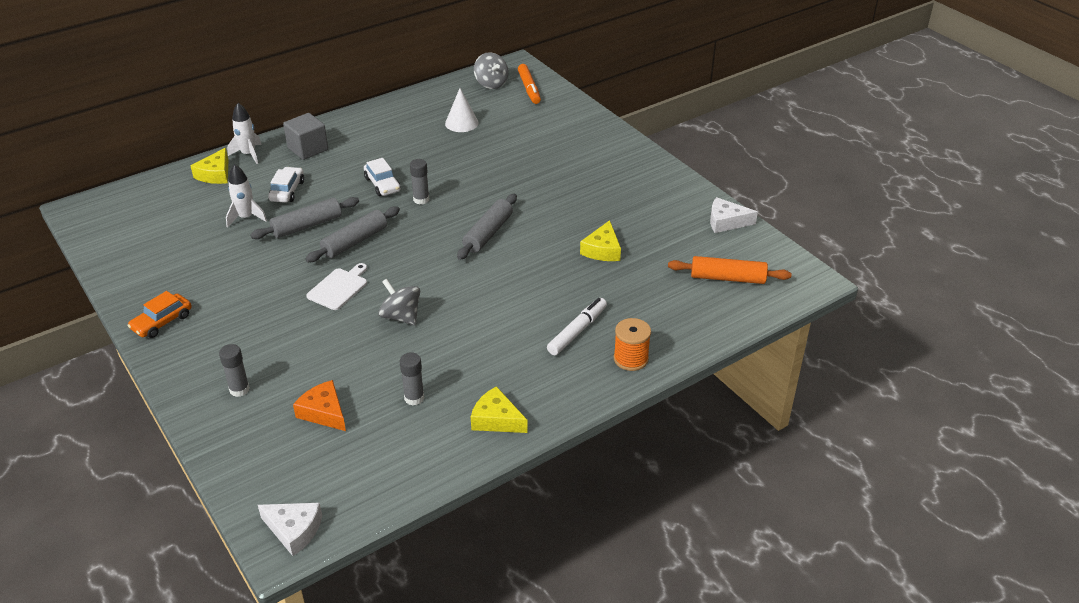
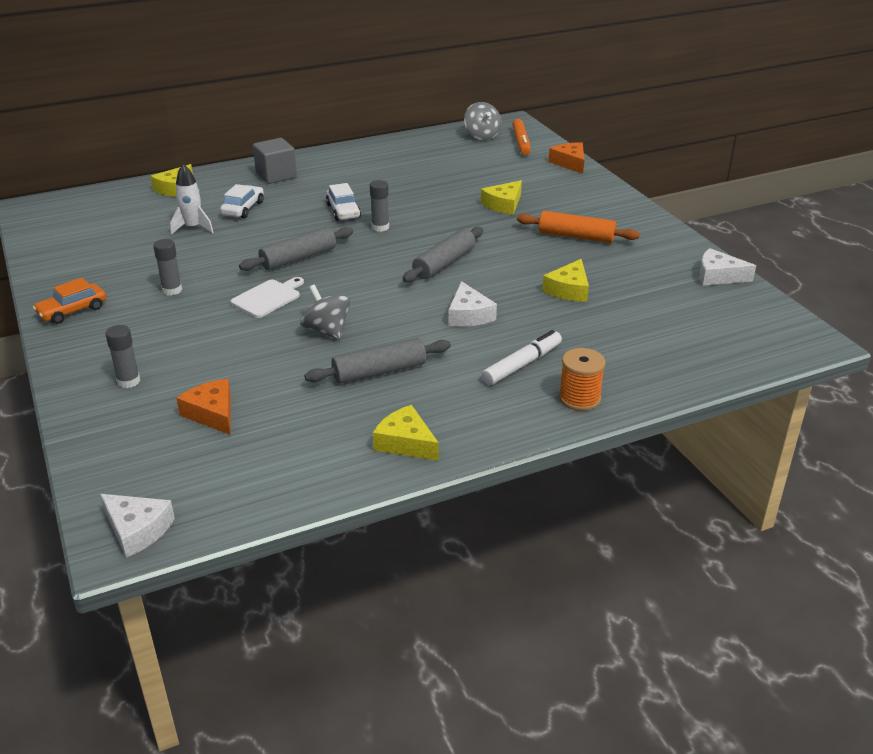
camera: 10 degrees right, 5 degrees down
(248, 154) = (215, 175): white rocket -> none
(307, 226) = (253, 240): grey rolling pin -> grey rolling pin (379, 371)
(414, 398) = (317, 410): grey glue stick -> grey glue stick (172, 290)
(461, 123) = (442, 166): white cone -> none
(521, 286) = (469, 315): none -> white cheese
(527, 162) = (503, 204): none -> yellow cheese
(578, 109) = (570, 163): none -> orange cheese
(727, 278) = (711, 330): orange rolling pin -> orange rolling pin (576, 236)

